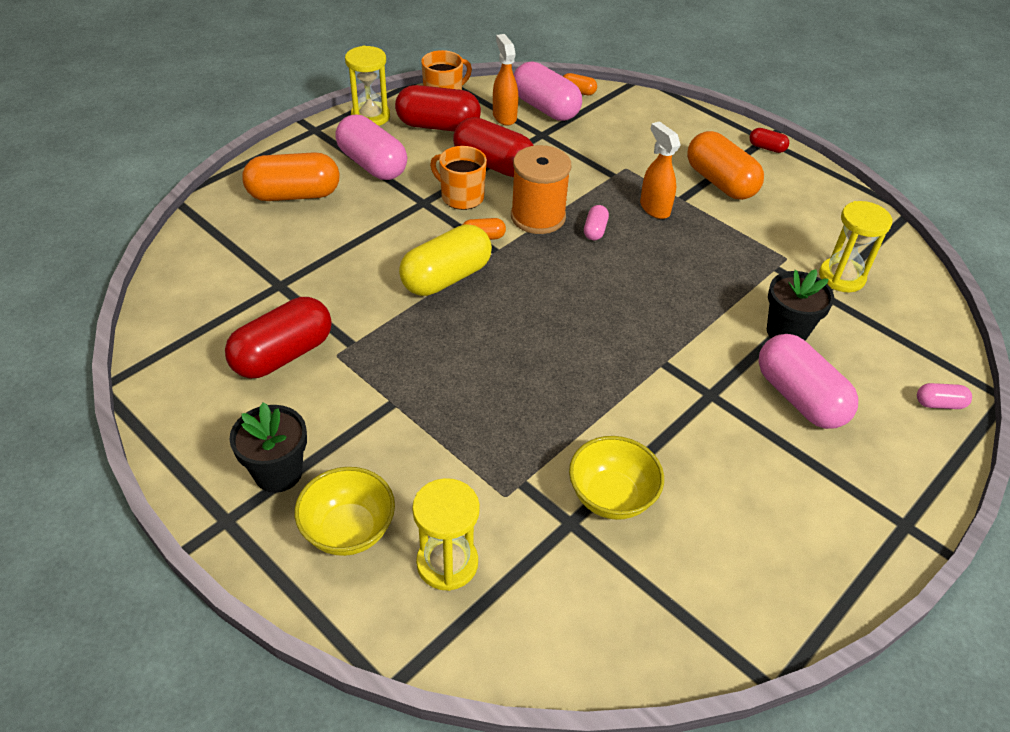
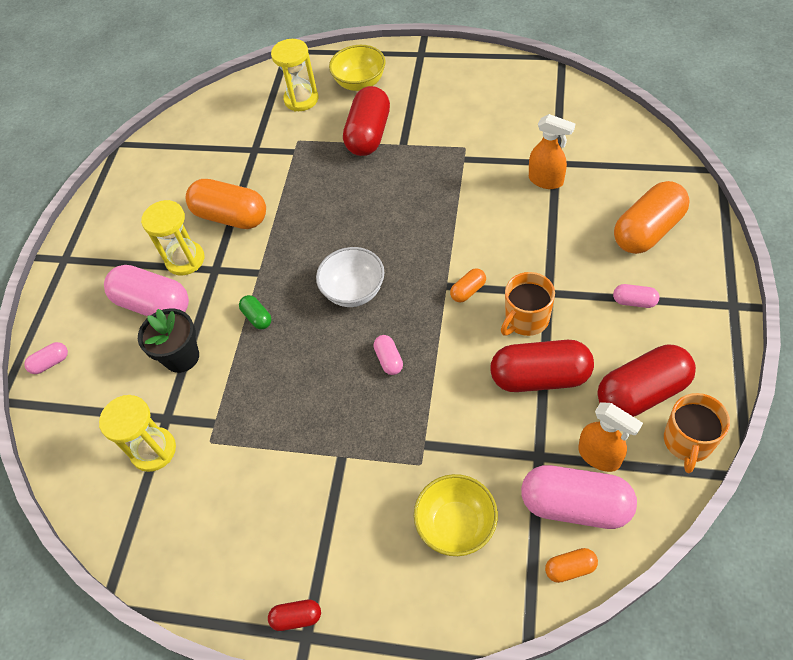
camera: 155 degrees right, 10 degrees up
(278, 473) = (421, 82): black flower pot -> none
(283, 355) = (494, 128): red capsule -> red capsule (369, 134)
(370, 116) = (713, 358): yellow hourglass -> yellow hourglass (185, 259)
(372, 165) = (634, 301): pink capsule -> pink capsule, size x0.46
(446, 277) = (458, 239): yellow capsule -> none
(461, 197) = (526, 319): orange mug -> orange mug turned 135 degrees clockwise
(538, 217) = (446, 342): orange spool -> none
(581, 292) = (354, 291): none -> white bowl
(611, 497) = (241, 173): yellow bowl -> yellow bowl (456, 525)
(654, 208) = (357, 424): orange spray bottle -> orange spray bottle (546, 181)
(691, 323) = (257, 317): none -> green capsule
(720, 182) = (317, 510): orange capsule -> orange capsule (231, 216)

